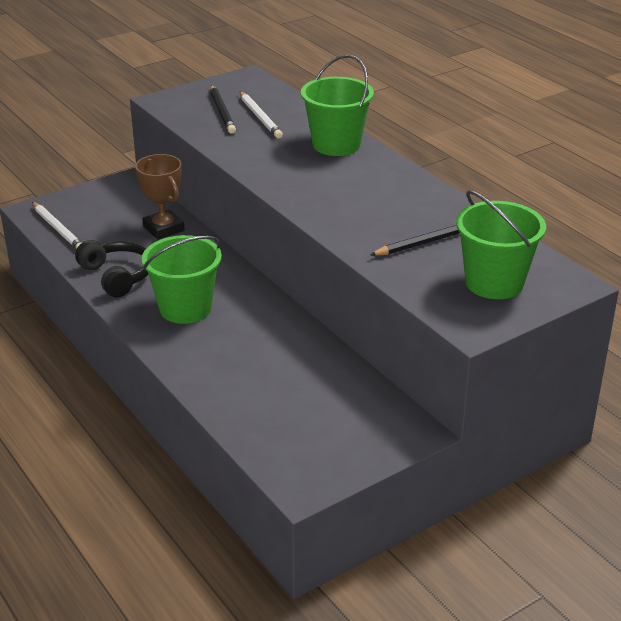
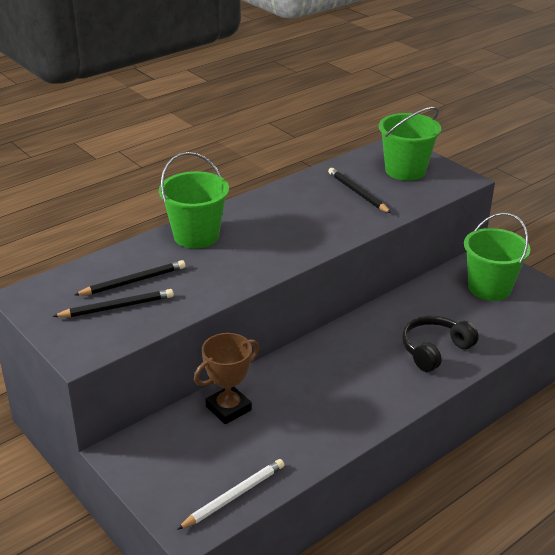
camera: 95 degrees left, 0 degrees up
(117, 276) = (325, 430): black headphones -> black headphones (434, 350)
(185, 308) = (370, 377): green bucket -> green bucket (489, 288)
(260, 117) = (133, 281): white pencil -> black pencil

